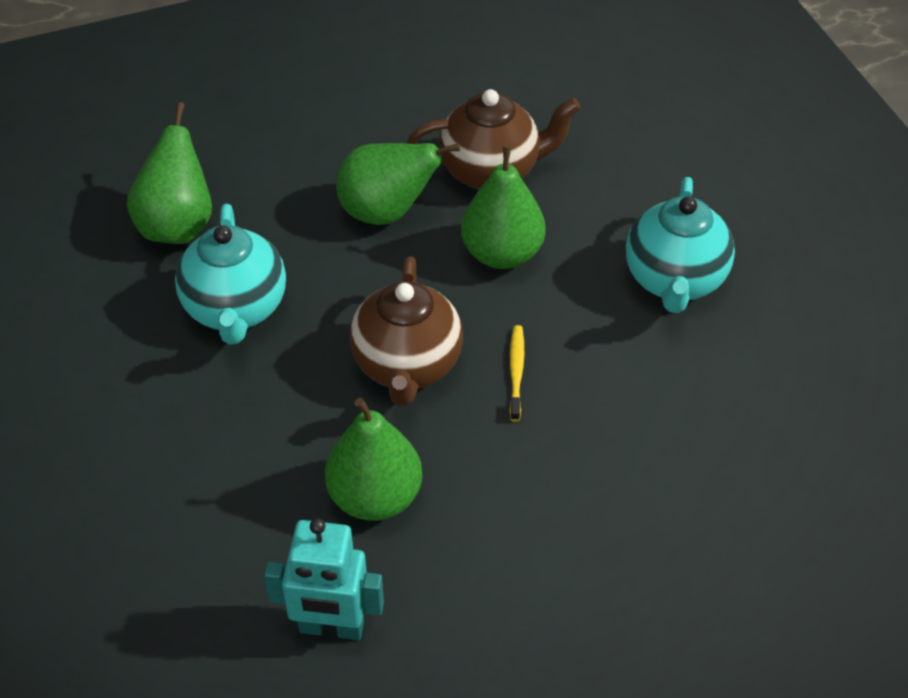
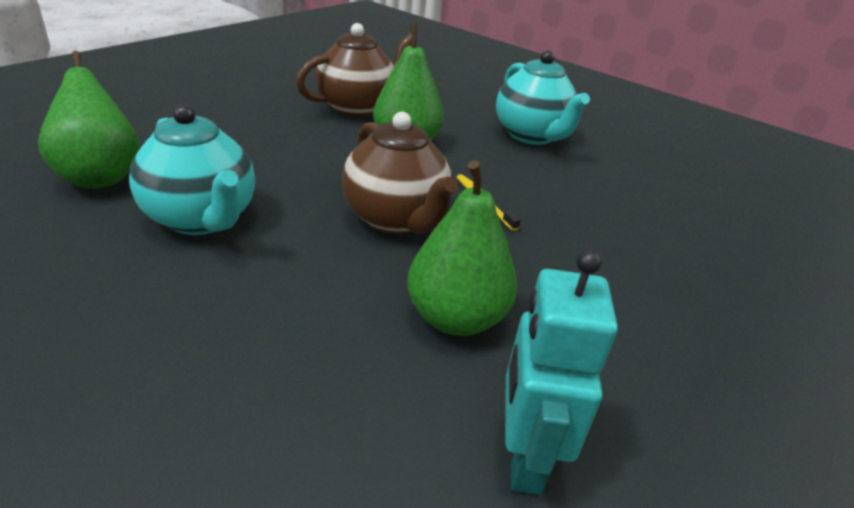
camera: 35 degrees left, 15 degrees down
(331, 627) = (524, 457): turquoise robot -> turquoise robot turned 120 degrees clockwise
(387, 212) = (297, 138): green pear -> none

